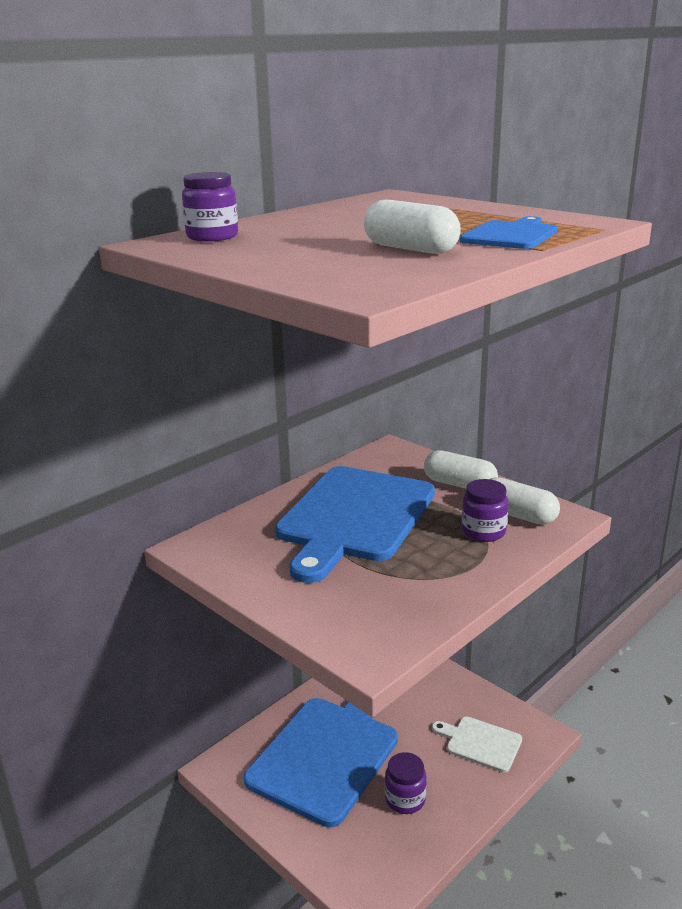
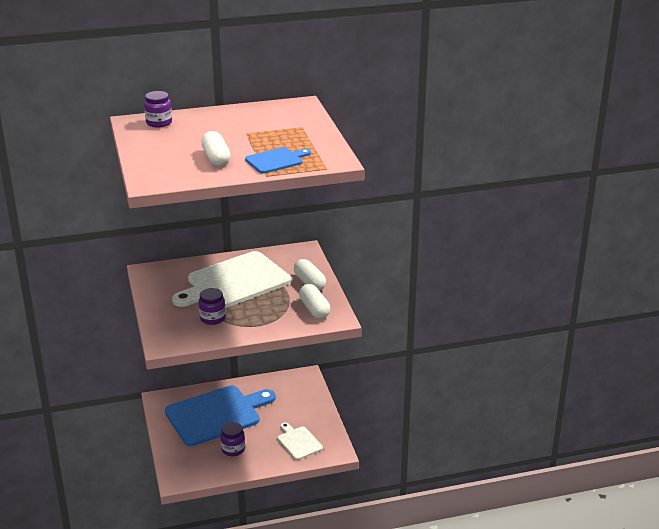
camera: 30 degrees right, 5 degrees up
(354, 517) = (235, 282): blue cutting board -> white cutting board
(483, 532) = (285, 311): purple jar -> purple jar (212, 318)

